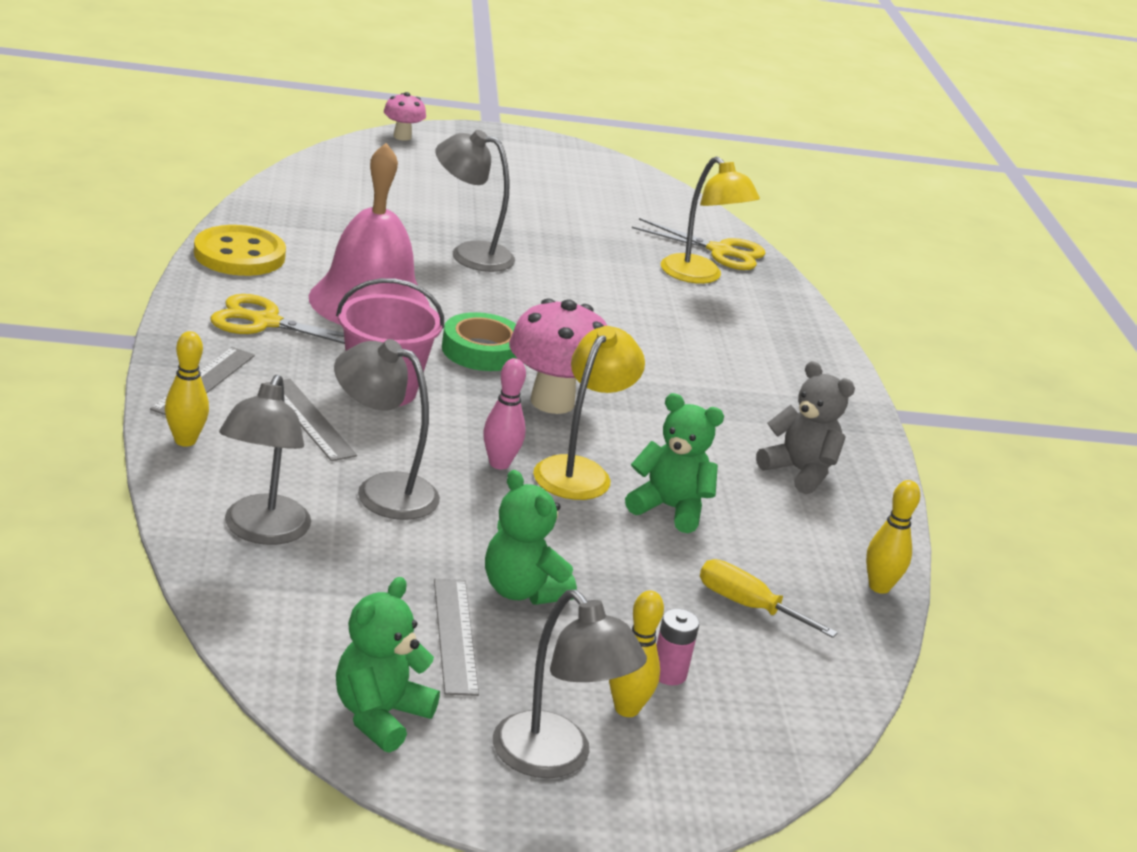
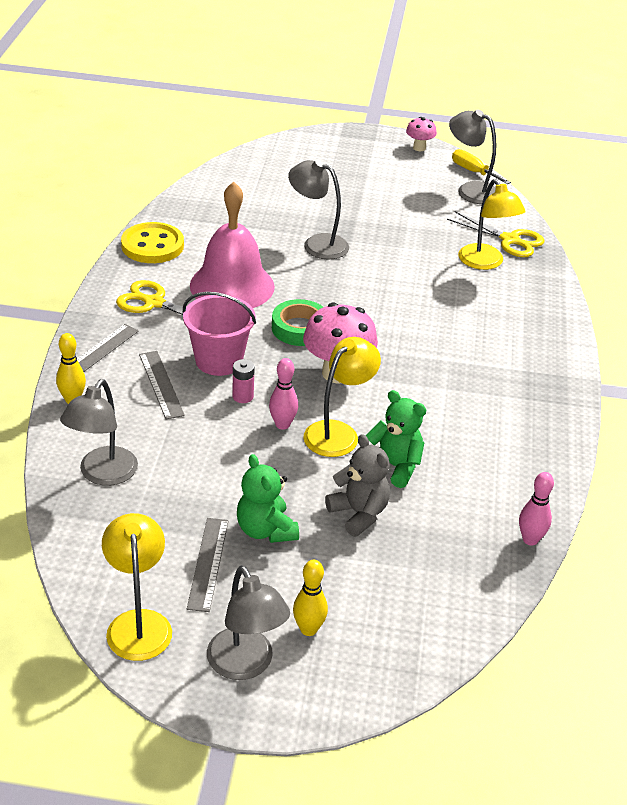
camera: 15 degrees right, 10 degrees up
(380, 716) = (138, 623): green teddy bear -> yellow lamp
(382, 491) = (193, 445): grey lamp -> grey lamp (470, 190)
(402, 137) = (299, 139): pink mushroom -> pink mushroom (419, 148)
(668, 674) = (347, 603): pink battery -> pink battery (243, 396)
(747, 606) = (424, 550): yellow screwdriver -> yellow screwdriver (473, 172)
(799, 472) = (503, 438): grey teddy bear -> grey teddy bear (359, 513)
(879, 587) = (530, 539): yellow bowling pin -> pink bowling pin

